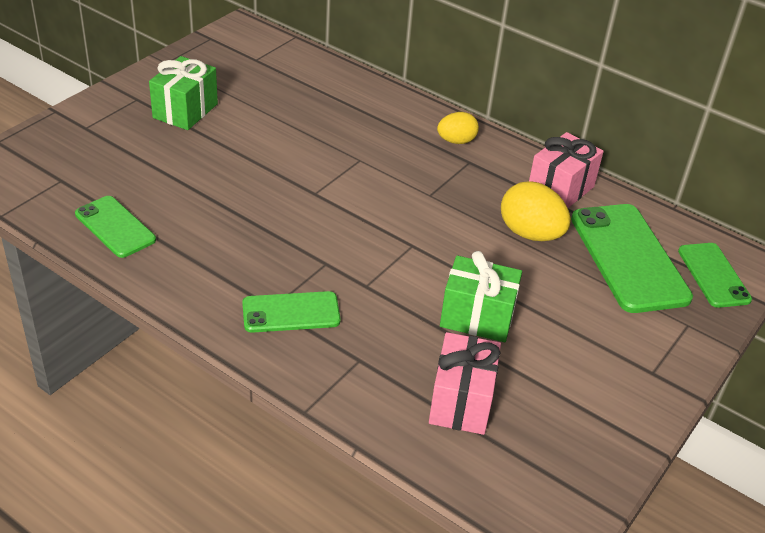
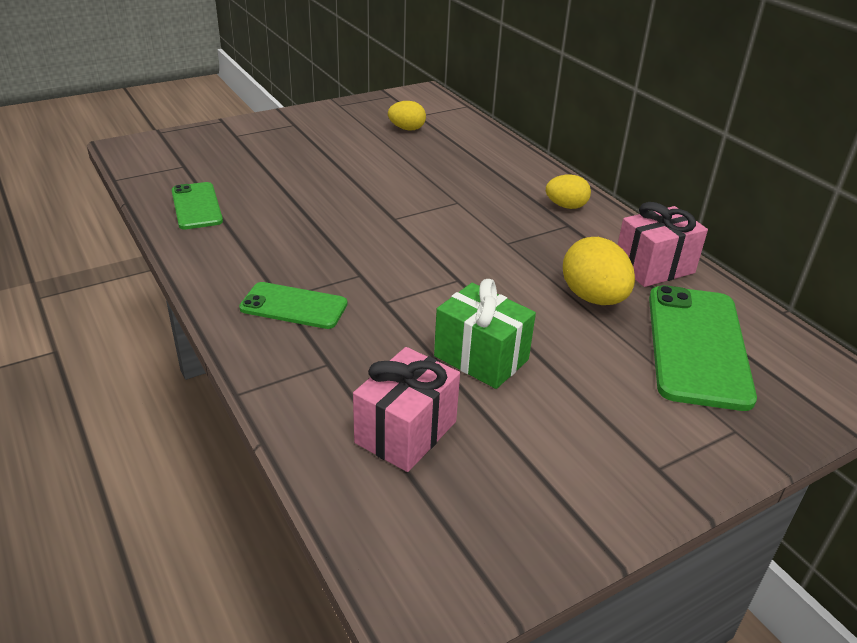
camera: 25 degrees right, 5 degrees down
(185, 111) = (327, 139): green gift -> none
(256, 80) = (407, 129): none -> yellow egg
(713, 275) = (799, 388): green phone -> none

